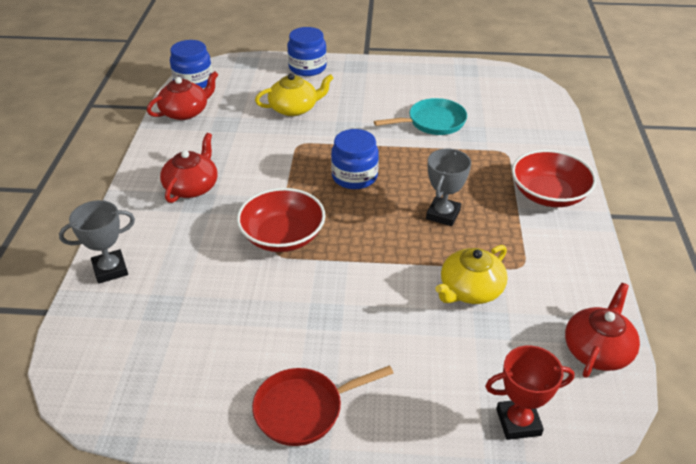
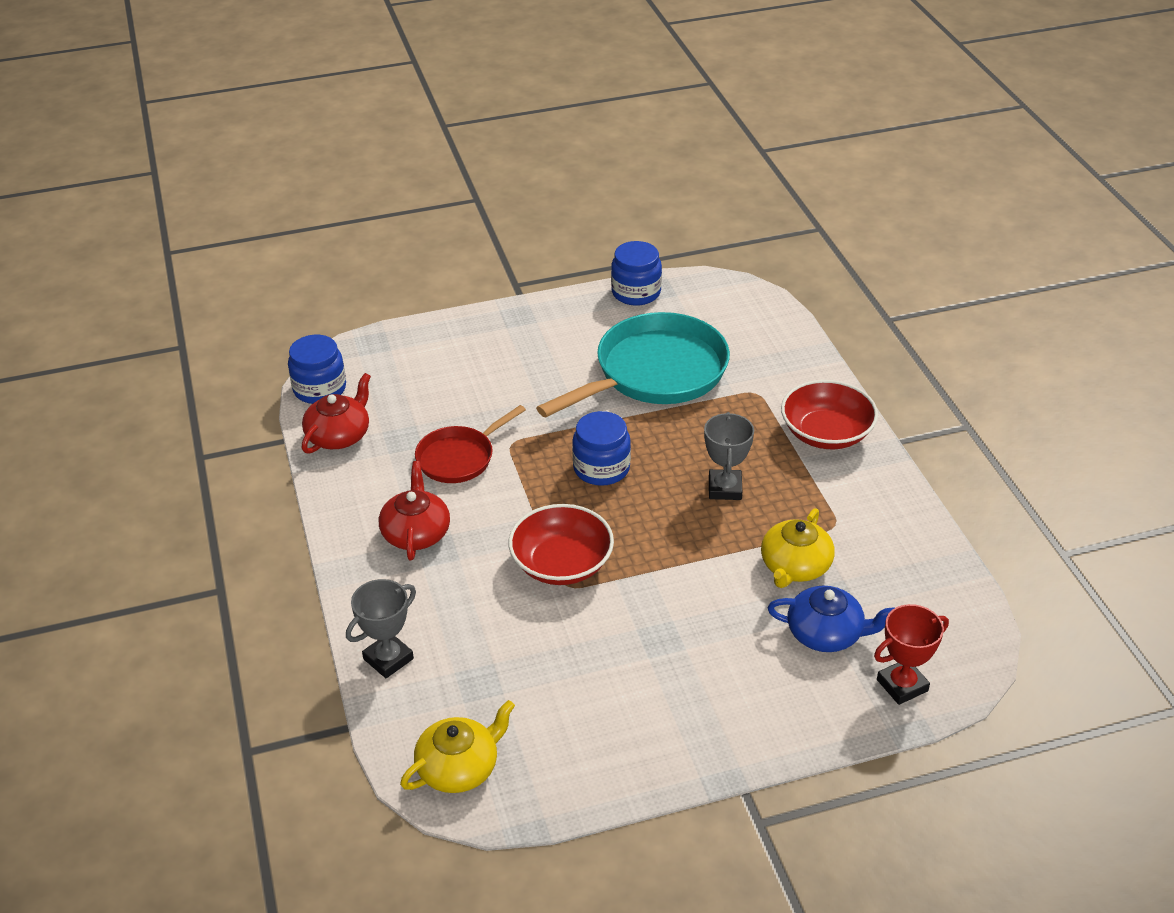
camera: 20 degrees left, 0 degrees up
(294, 108) = (476, 395): yellow teapot -> yellow teapot (459, 767)
(304, 409) = (693, 738): red pan -> red pan (459, 458)
(307, 68) = (457, 332): blue jar -> blue jar (636, 292)
(433, 122) = (654, 373): turquoise pan -> turquoise pan, size x1.81
(469, 354) = (826, 633): none -> blue teapot
(597, 349) = (945, 592): red teapot -> none

